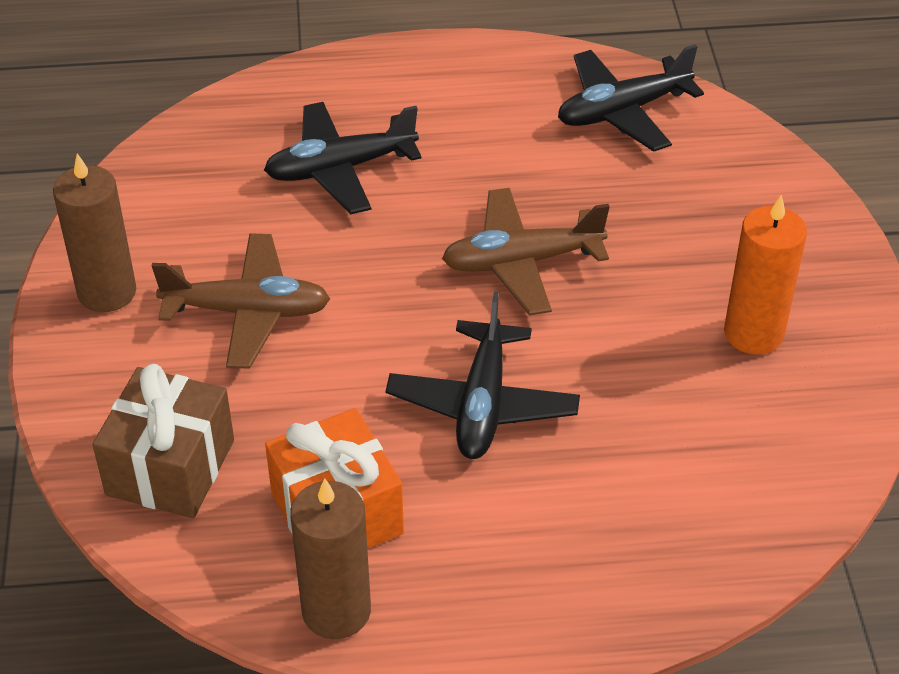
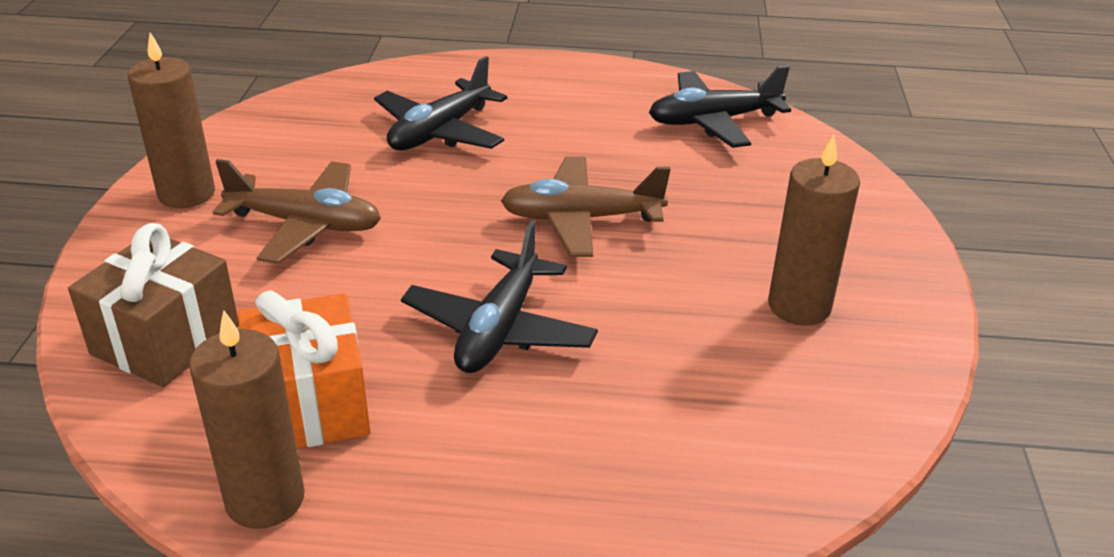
camera: 10 degrees right, 10 degrees down
(340, 169) = (440, 132): black plane -> black plane turned 45 degrees counterclockwise
(753, 333) = (799, 306): orange candle -> brown candle

